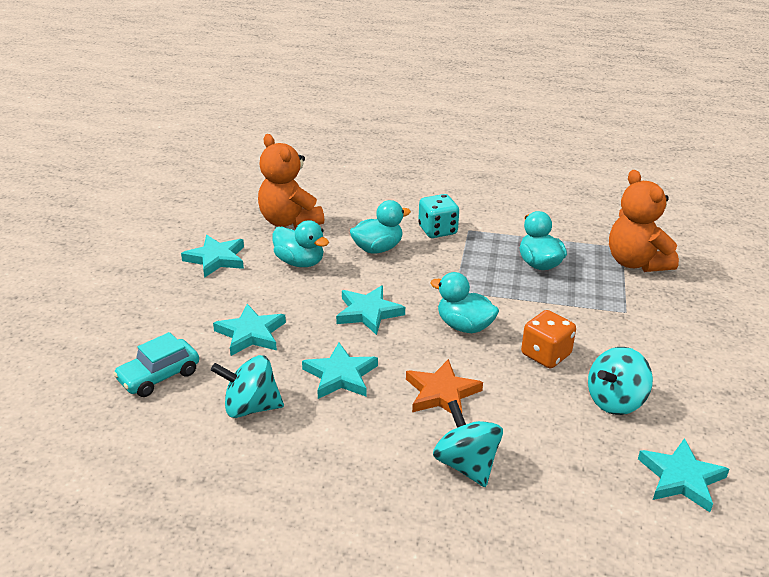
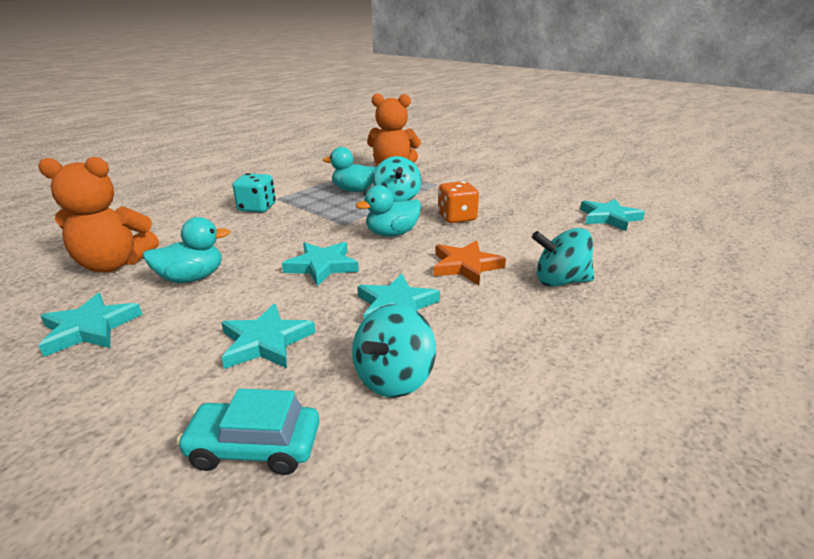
camera: 60 degrees left, 5 degrees down
(159, 376) = (255, 447): turquoise car -> turquoise car turned 105 degrees clockwise
(377, 248) = (238, 236): turquoise duck -> none
(615, 401) = (524, 213): turquoise spinning top -> turquoise spinning top (397, 198)

